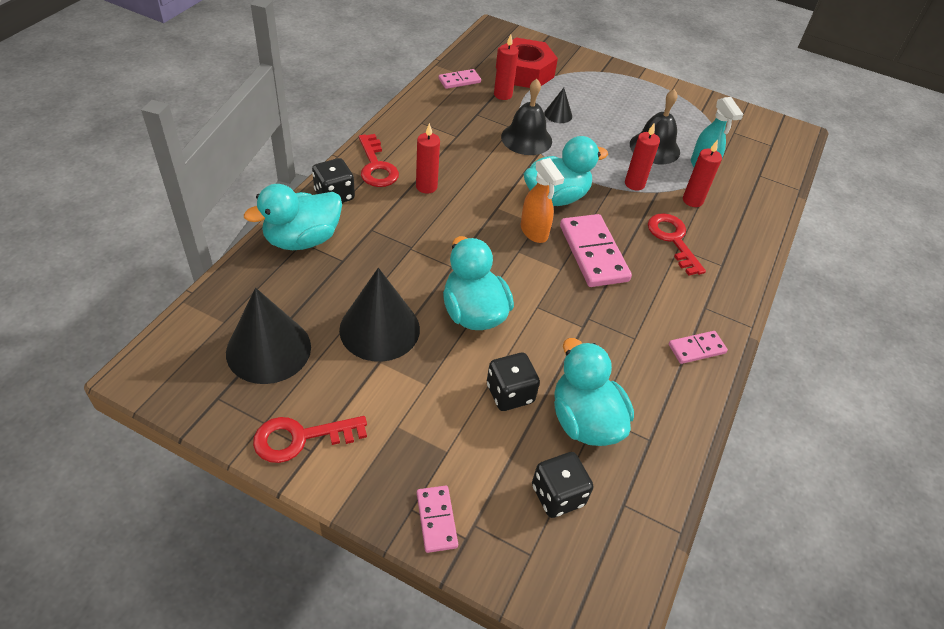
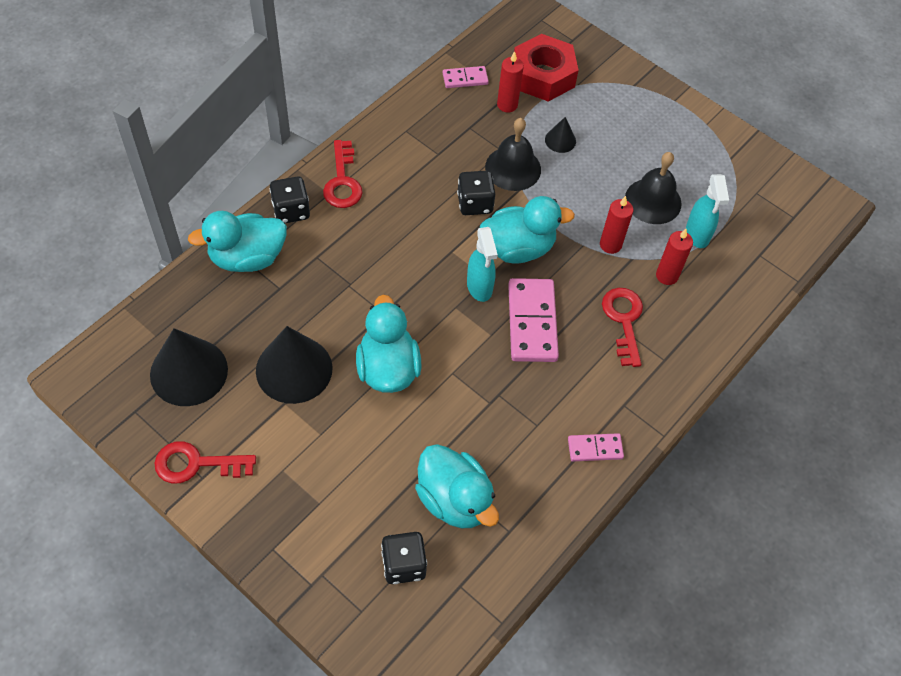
camera: 15 degrees right, 10 degrees up
(426, 186) = (386, 214): red candle -> none
(436, 520) = (291, 563): pink domino -> none
(510, 393) = (394, 459): black dice -> black dice (475, 203)
(534, 232) = (479, 287): orange spray bottle -> turquoise spray bottle
(584, 420) = (454, 500): turquoise duck -> turquoise duck turned 150 degrees clockwise

